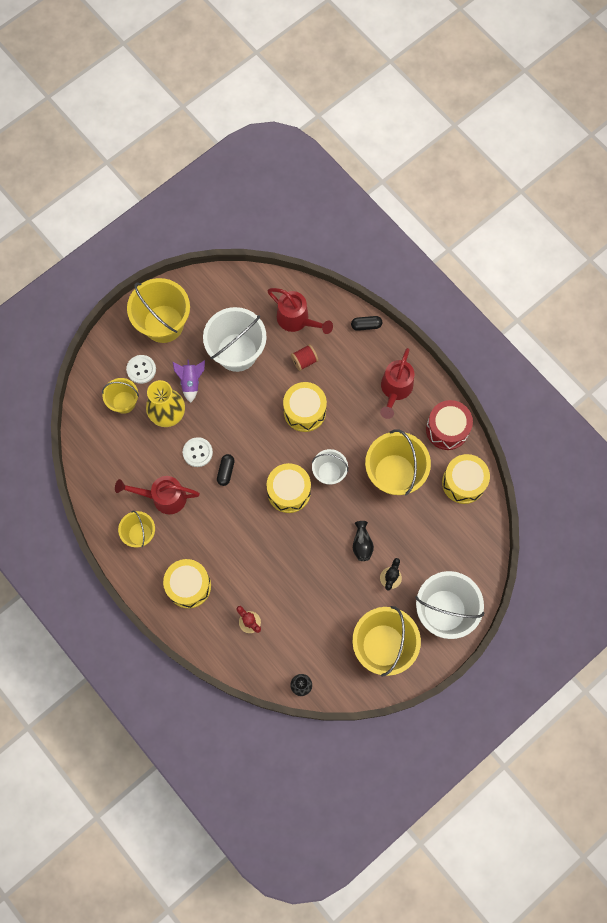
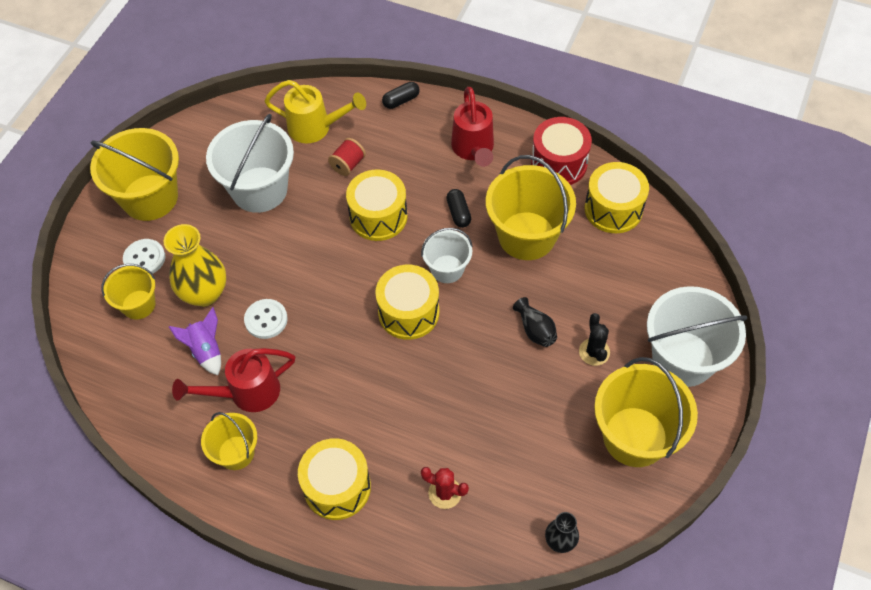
camera: 25 degrees left, 15 degrees down
(191, 382) = (217, 245): purple rocket -> purple rocket (206, 350)
(226, 471) = (314, 325): black capsule -> black capsule (458, 213)
(297, 320) = (316, 128): red watering can -> yellow watering can

